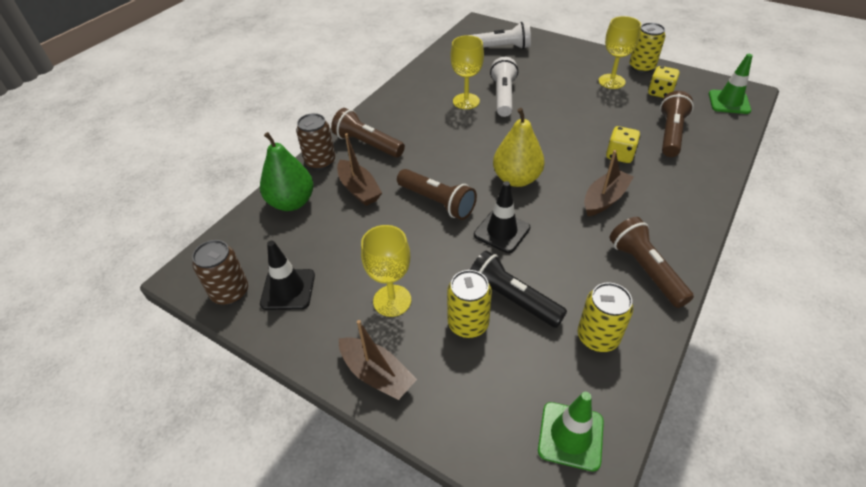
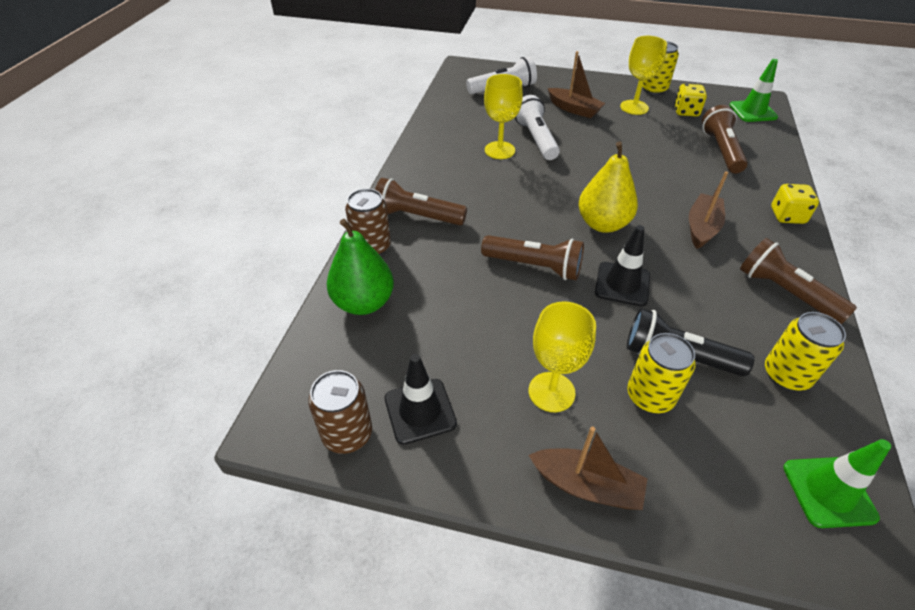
camera: 20 degrees left, 0 degrees up
(359, 189) = (437, 270): brown boat -> brown boat (574, 109)
(619, 155) = (688, 180): yellow dice -> yellow dice (787, 216)

